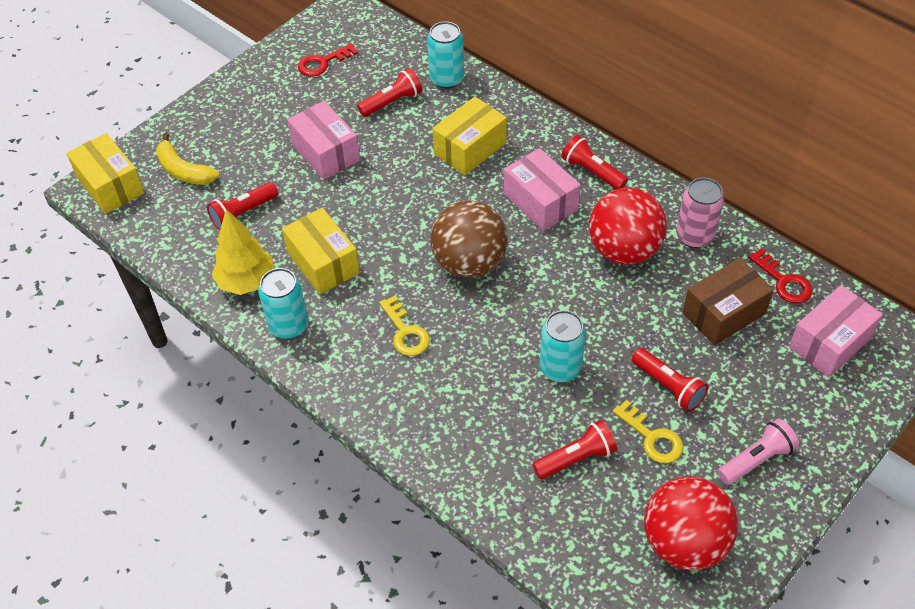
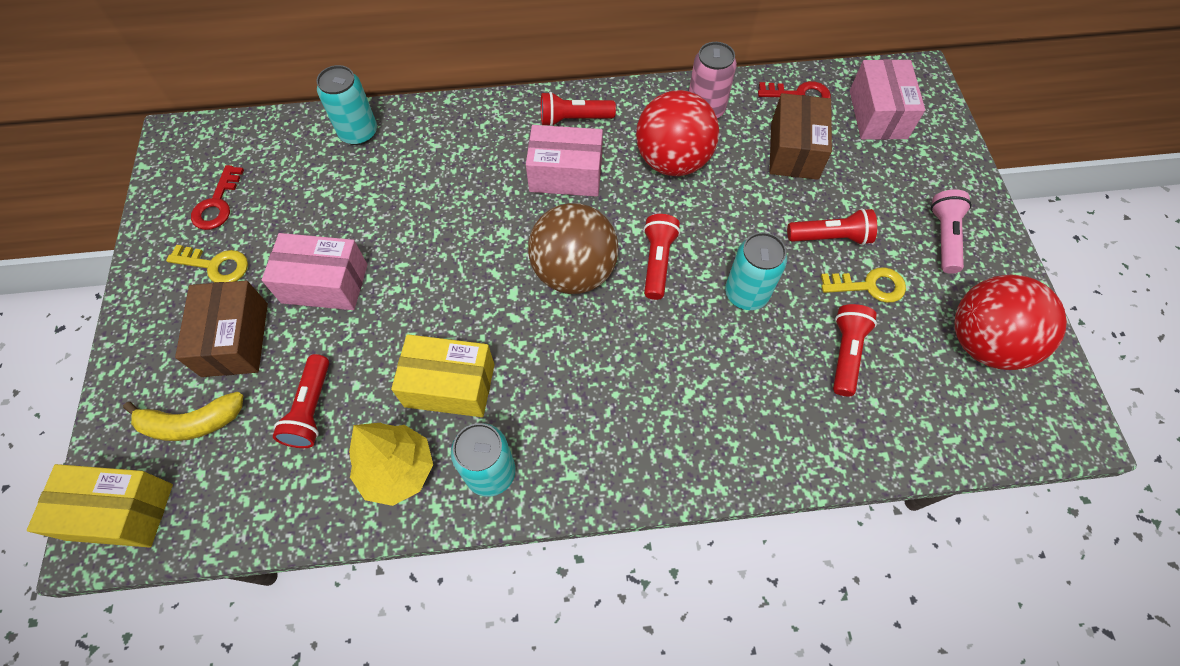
camera: 50 degrees left, 10 degrees up
(249, 145) = (235, 339): none -> brown box
(392, 102) = (333, 189): red flashlight -> red flashlight (657, 262)
(405, 332) = (598, 378): yellow key -> yellow key (216, 265)
(470, 148) = (453, 176): yellow box -> none

